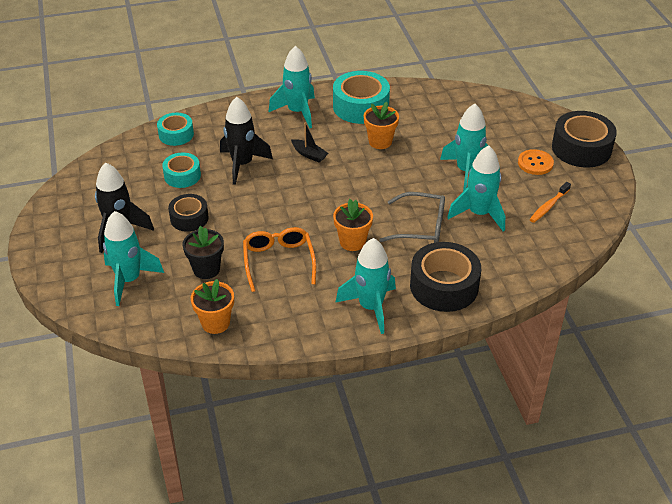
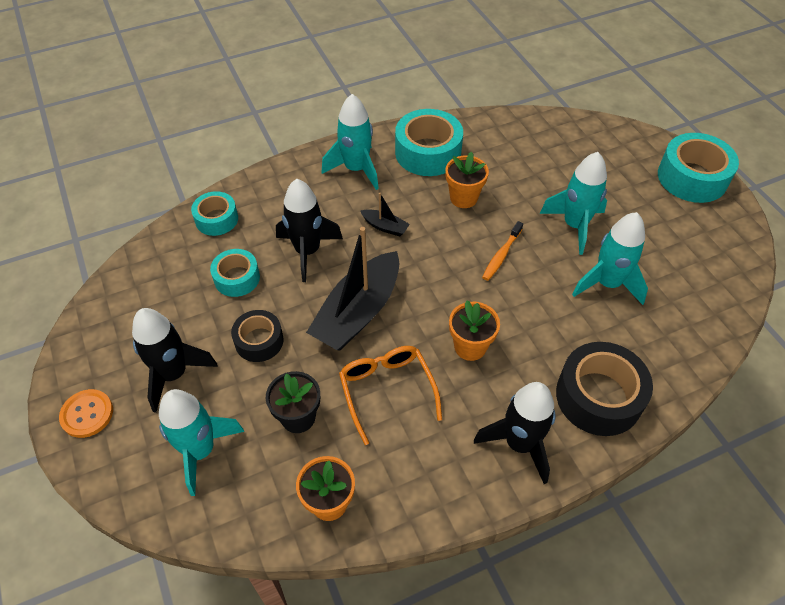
camera: 10 degrees left, 10 degrees up
(271, 209) = (358, 312): none -> black boat
(371, 307) = (519, 444): turquoise rocket -> black rocket
(420, 227) = (545, 312): grey glasses -> none
(535, 163) = (648, 204): orange button -> orange button (87, 414)
(548, 206) = (682, 262): orange toothbrush -> orange toothbrush (501, 255)
(581, 148) = (692, 177): black tape -> turquoise tape

